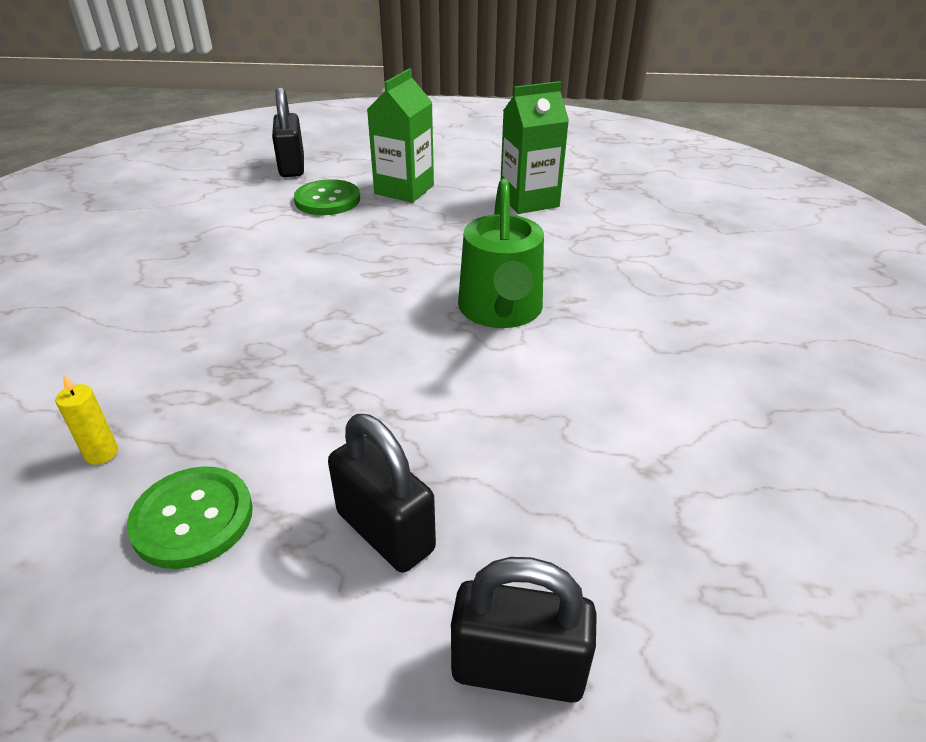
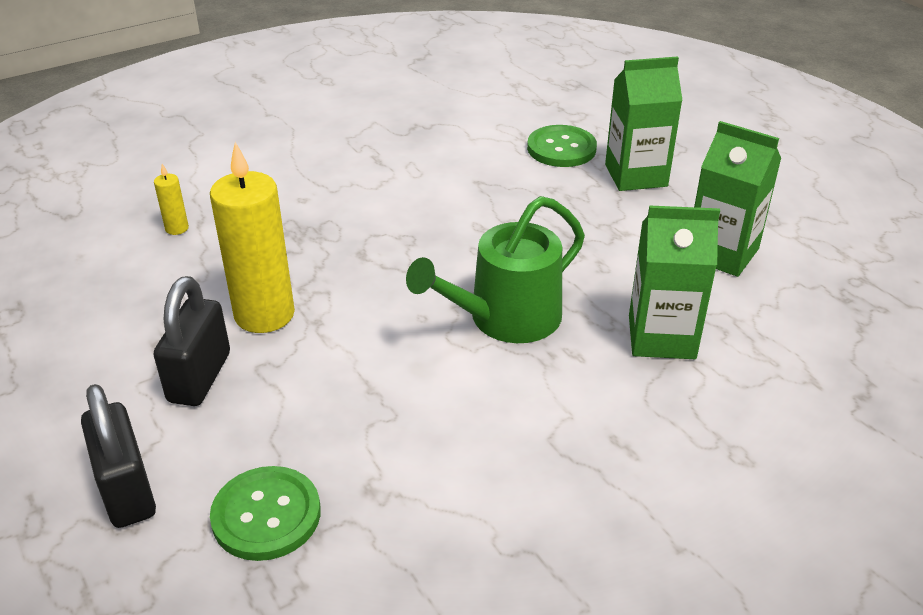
camera: 55 degrees right, 0 degrees up
(193, 519) = (152, 293): green button -> green button (266, 515)
(292, 167) = (590, 104): black padlock -> none
(338, 443) = (264, 314): none -> yellow candle
(591, 258) = (661, 337): none -> green carton

